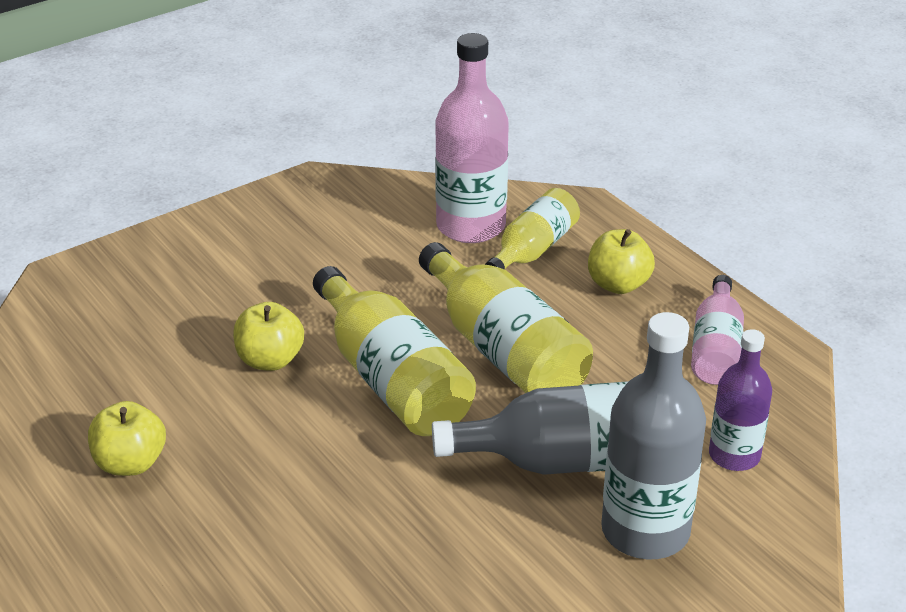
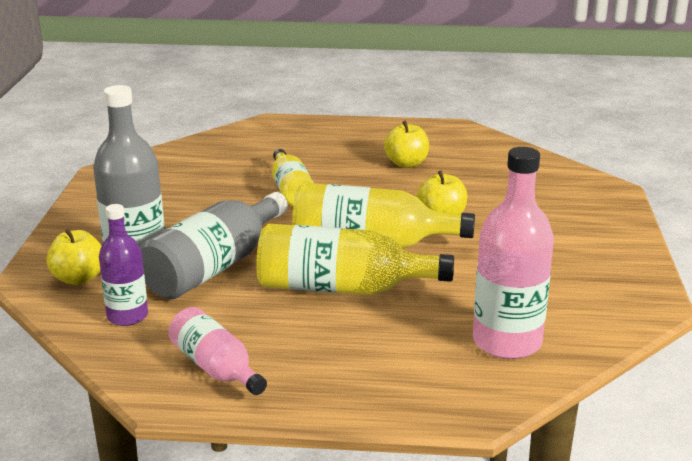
camera: 130 degrees right, 10 degrees down
(533, 249) = (439, 354): yellow bottle -> yellow bottle (291, 190)
(618, 284) = (344, 368): yellow apple -> yellow apple (78, 278)

